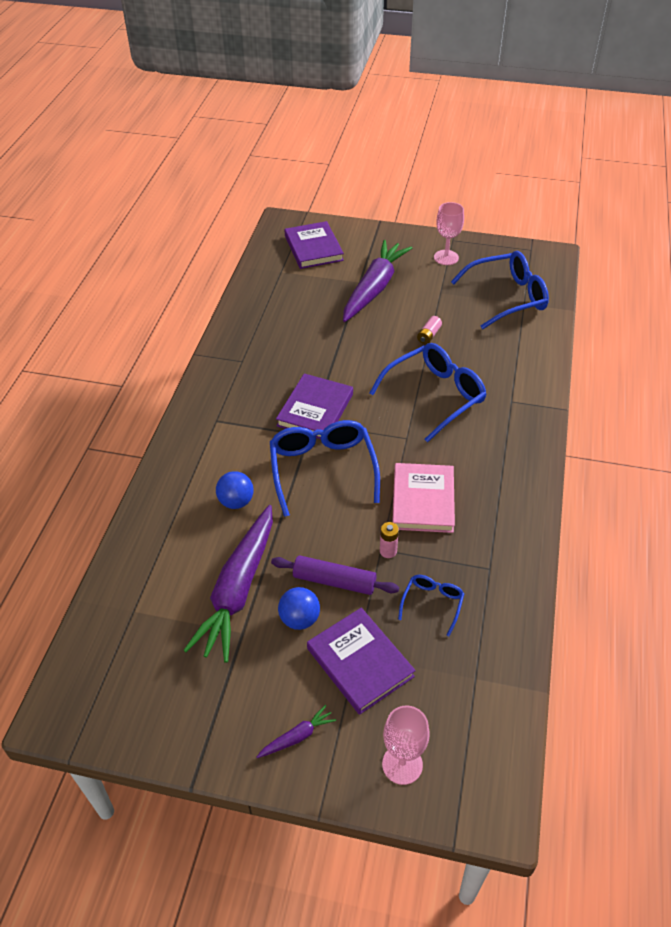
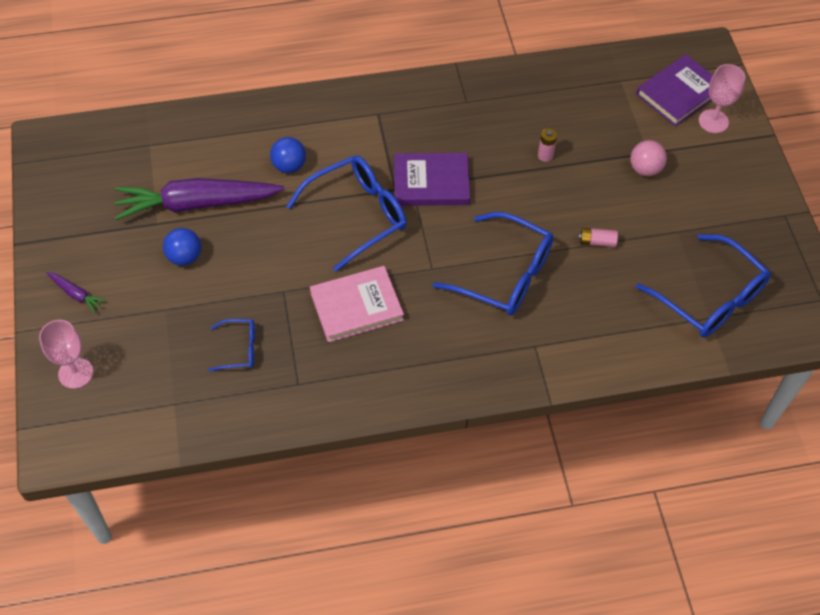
camera: 65 degrees right, 10 degrees up
(334, 581) = (233, 268): purple rolling pin -> none
(360, 662) = (158, 314): purple book -> none
(374, 288) = (645, 169): purple carrot -> pink ball
(388, 551) = (283, 297): pink battery -> pink battery (545, 155)
(446, 257) = (745, 218): pink goblet -> pink goblet (713, 121)

